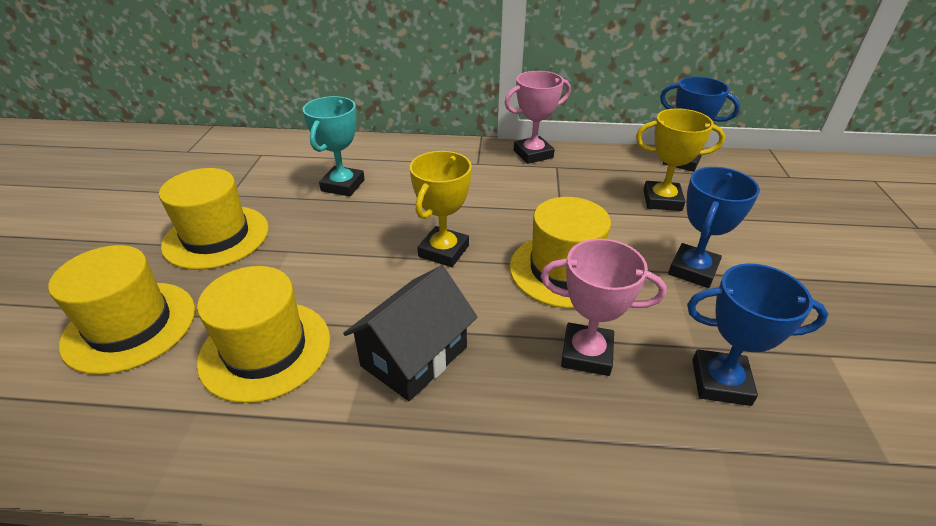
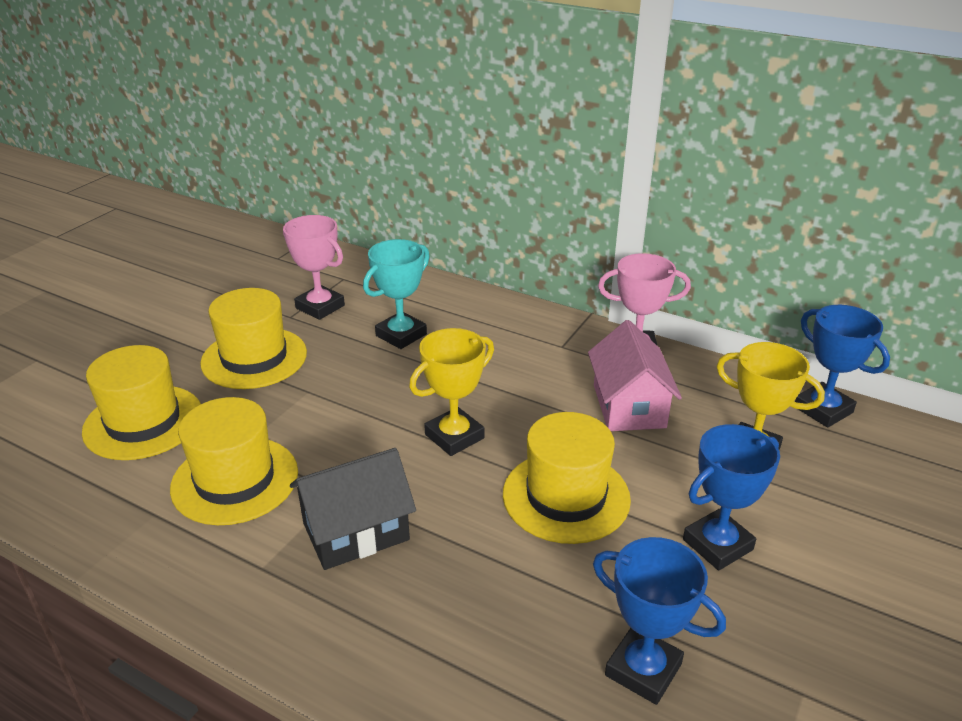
camera: 25 degrees right, 5 degrees down
(557, 192) = (629, 406): none -> pink house
(586, 353) = (522, 589): pink trophy -> pink trophy (320, 307)

